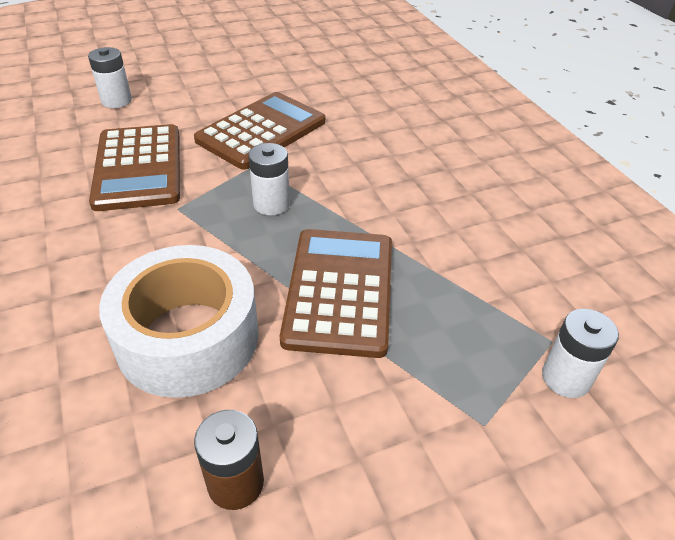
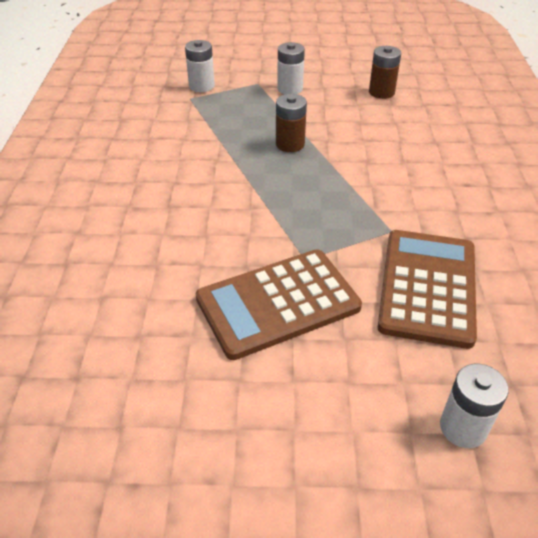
camera: 155 degrees left, 0 degrees up
(188, 337) = (395, 144): white tape -> none
(271, 204) = (307, 213): white battery -> white battery (290, 89)
(340, 291) = (290, 144): brown calculator -> brown battery

